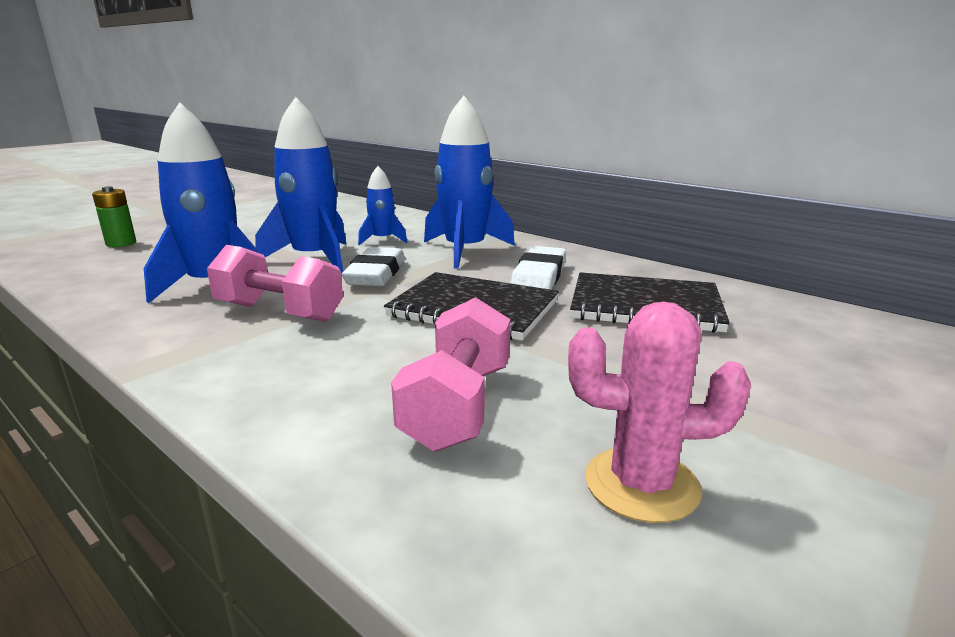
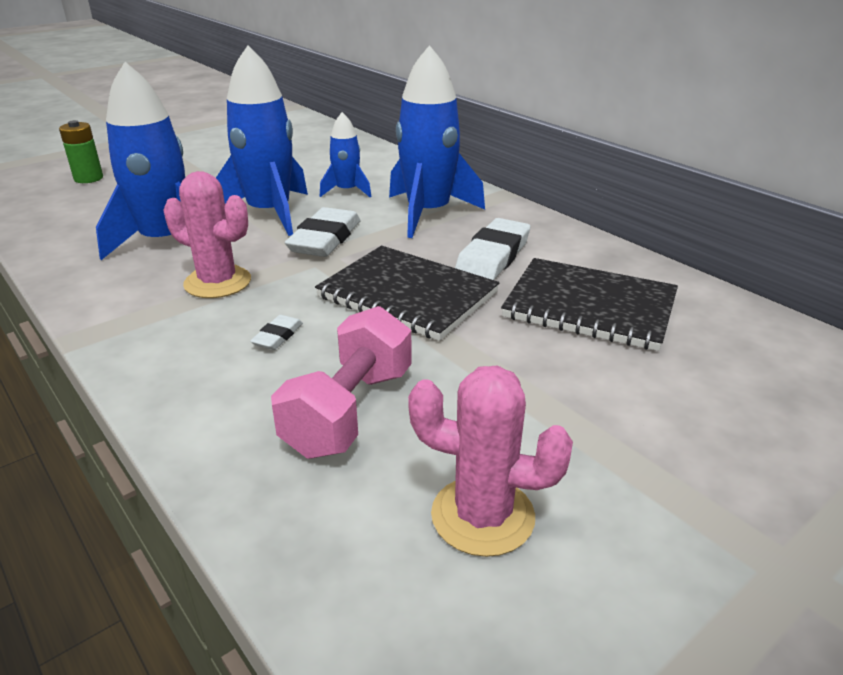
camera: 10 degrees right, 10 degrees up
(279, 312) = (217, 282): pink dumbbell -> pink cactus
(357, 350) = (277, 336): none -> white eraser

